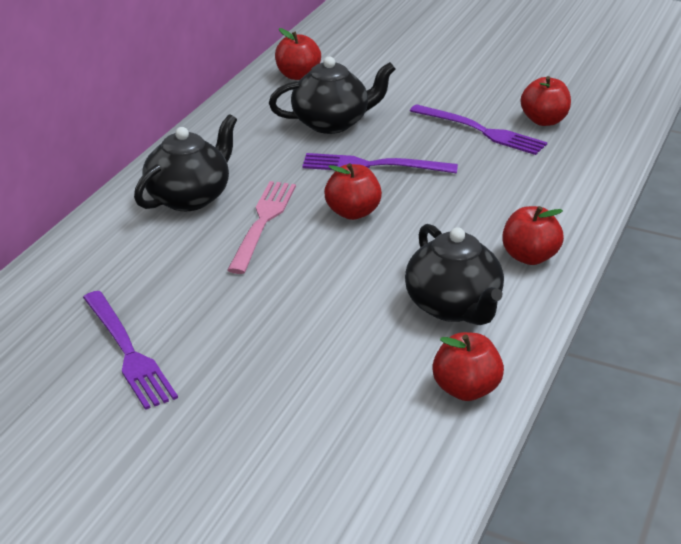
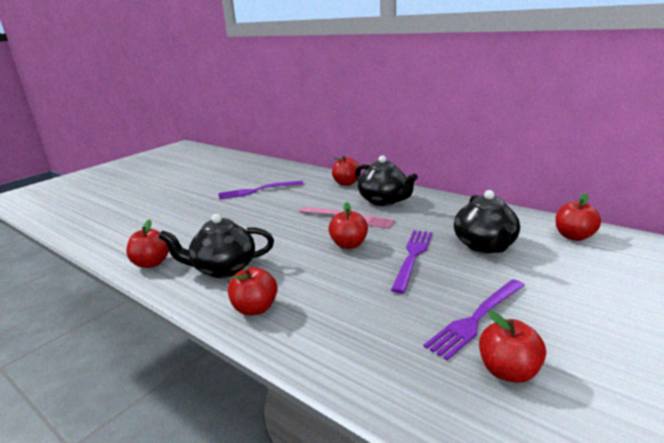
camera: 105 degrees right, 10 degrees down
(98, 243) = (346, 183): none -> red apple

